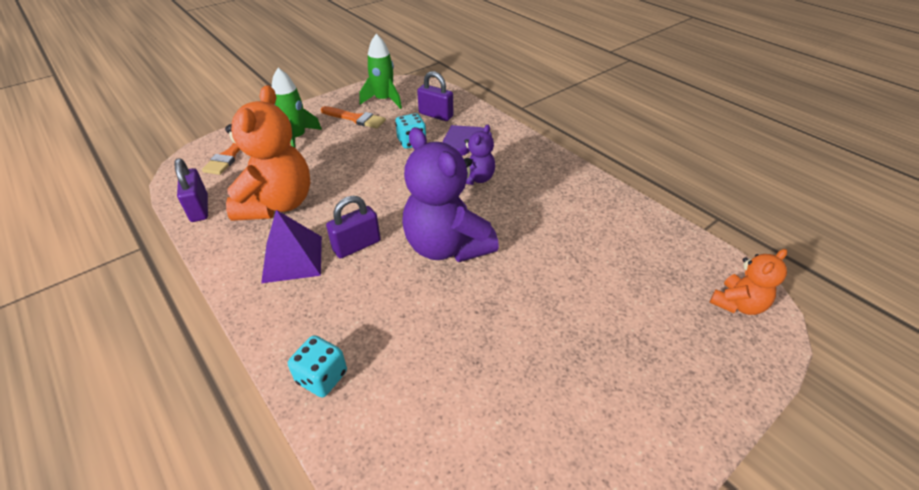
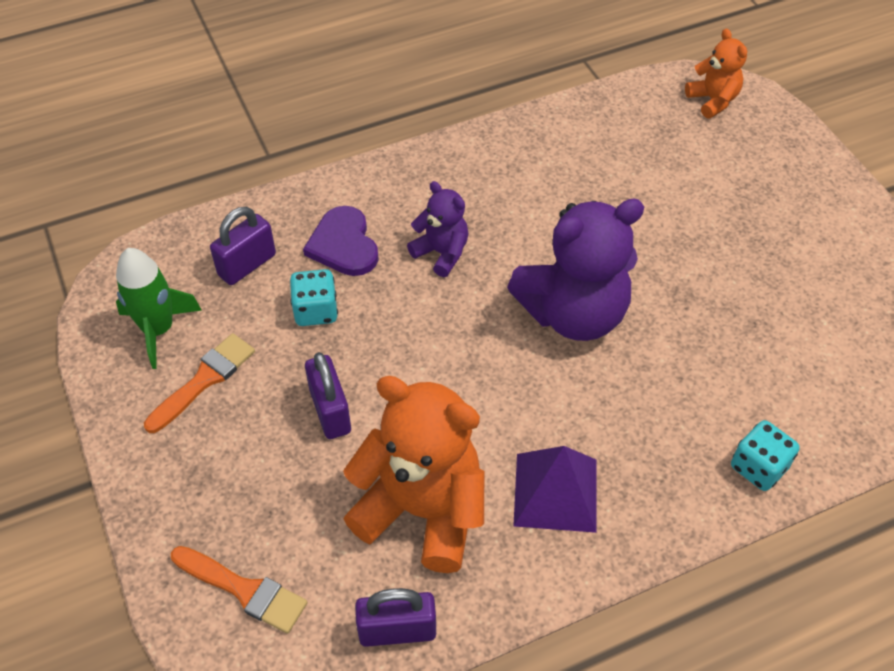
camera: 75 degrees left, 10 degrees up
(296, 138) = (231, 477): green rocket -> none
(357, 246) = (547, 412): purple padlock -> purple padlock (330, 411)

